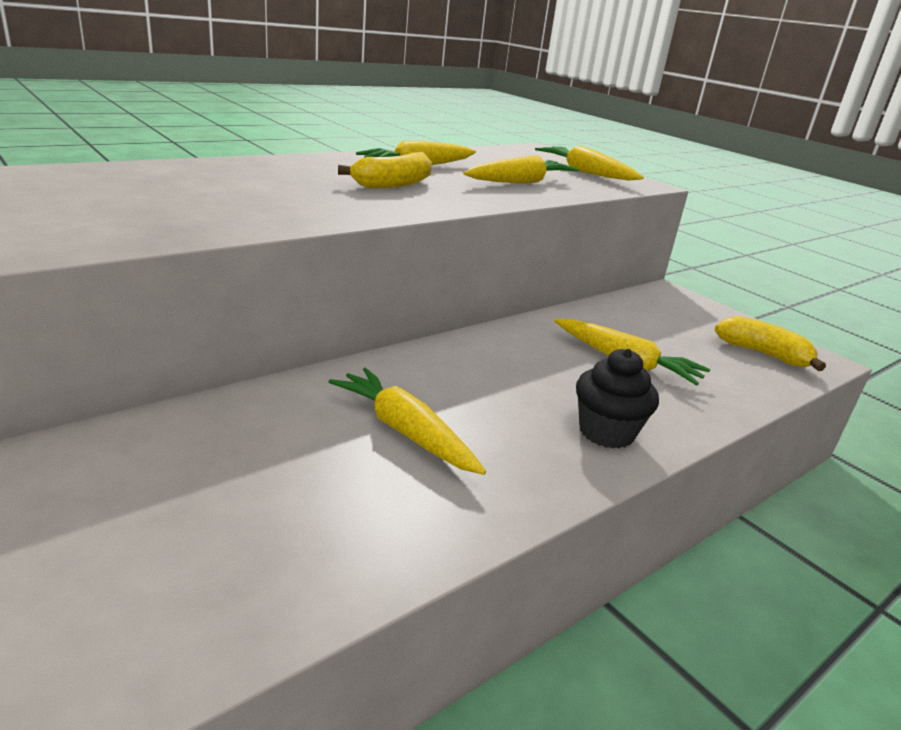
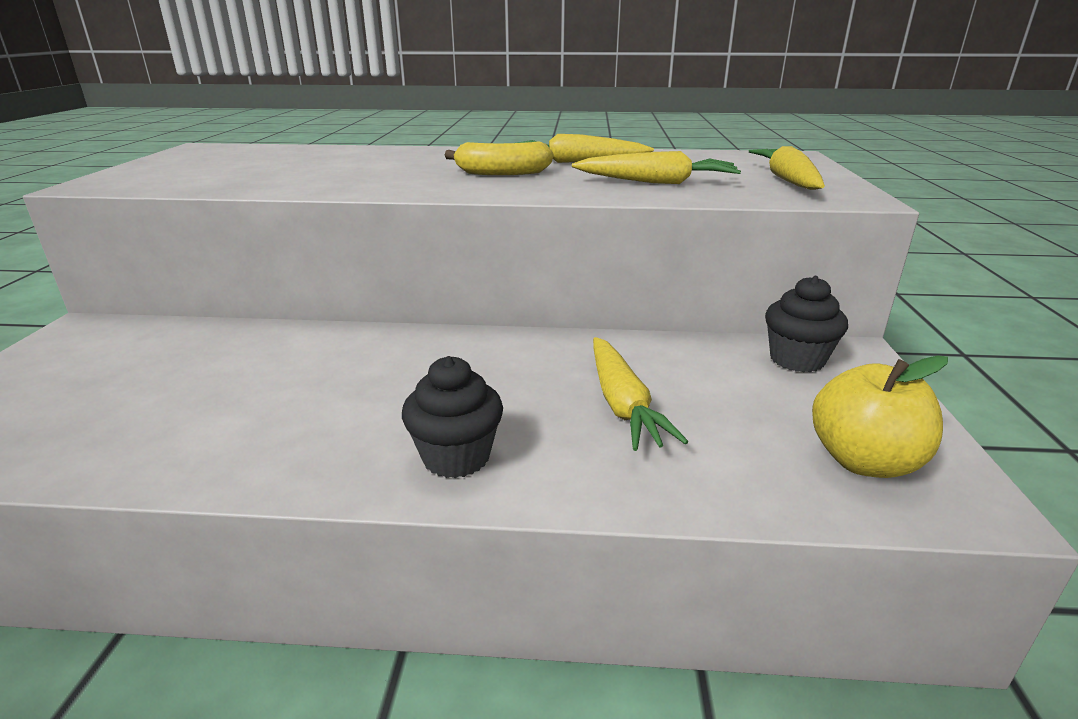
camera: 45 degrees right, 0 degrees up
(405, 431) = (296, 387): yellow carrot -> none
(653, 304) = (797, 359): none -> black cupcake
(763, 354) = (863, 461): yellow banana -> yellow apple

